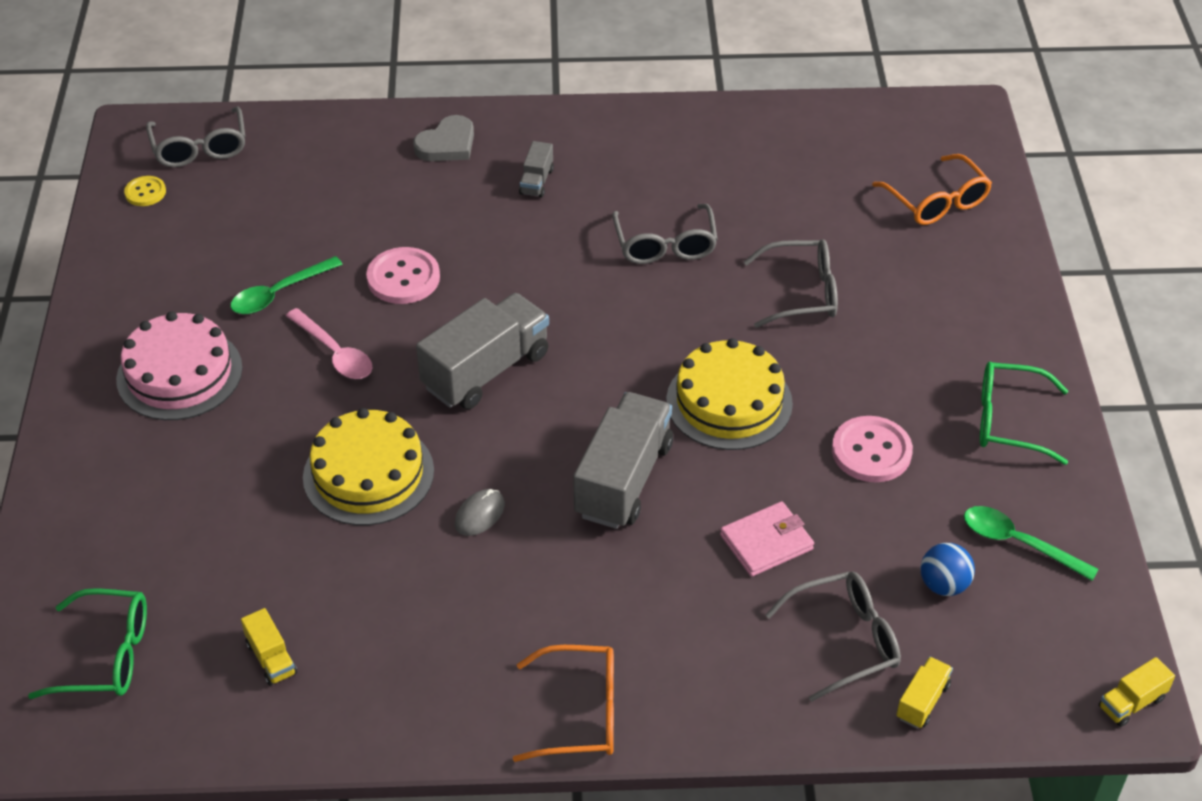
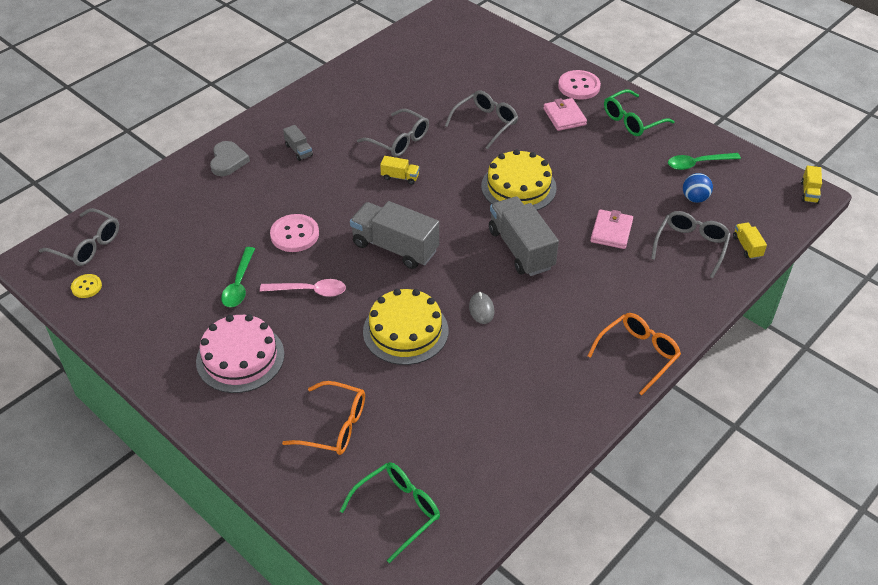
camera: 45 degrees left, 0 degrees up
(271, 658) = (478, 444): yellow truck -> yellow truck (400, 177)
(486, 371) = (395, 247): grey truck -> grey truck turned 60 degrees counterclockwise
(871, 451) = (600, 167): pink button -> pink button (579, 86)
(919, 353) = (564, 116): none -> pink wallet
(936, 201) = (488, 52): orange glasses -> orange glasses (334, 426)

